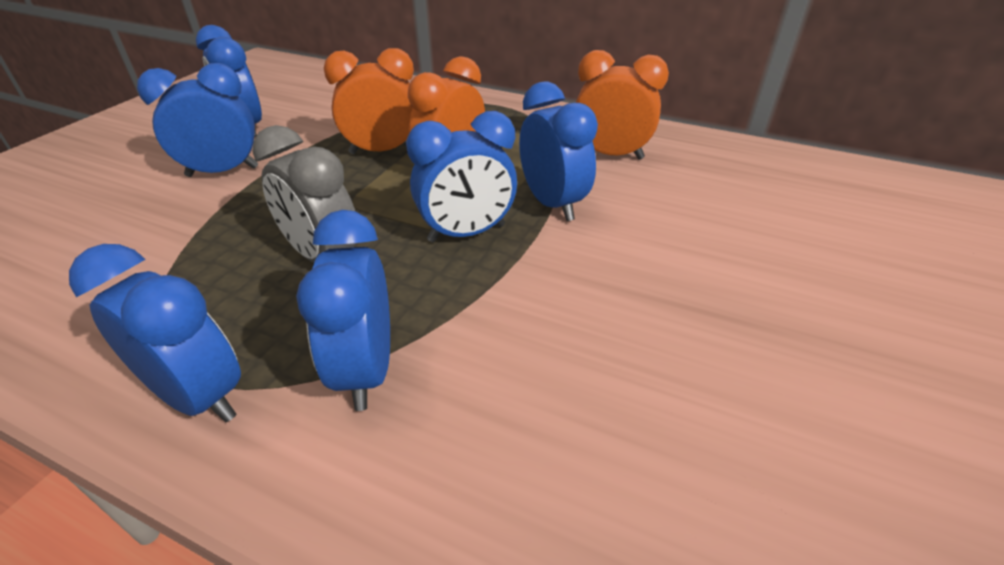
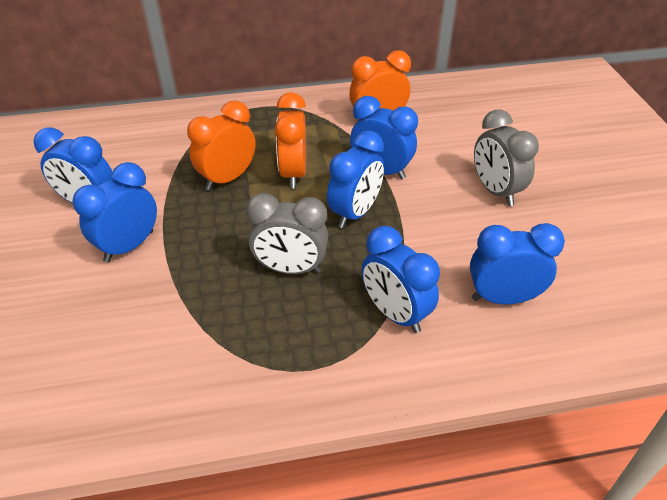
camera: 35 degrees left, 5 degrees up
(199, 396) = (329, 374): blue clock -> blue clock (503, 298)
(687, 287) = (495, 191): none -> grey clock

